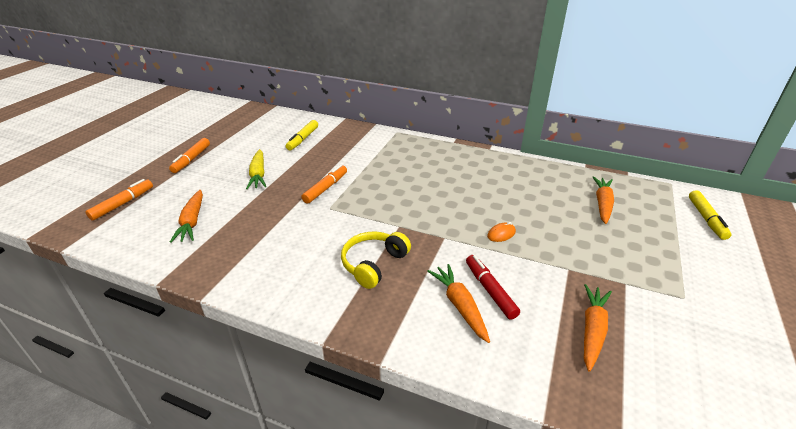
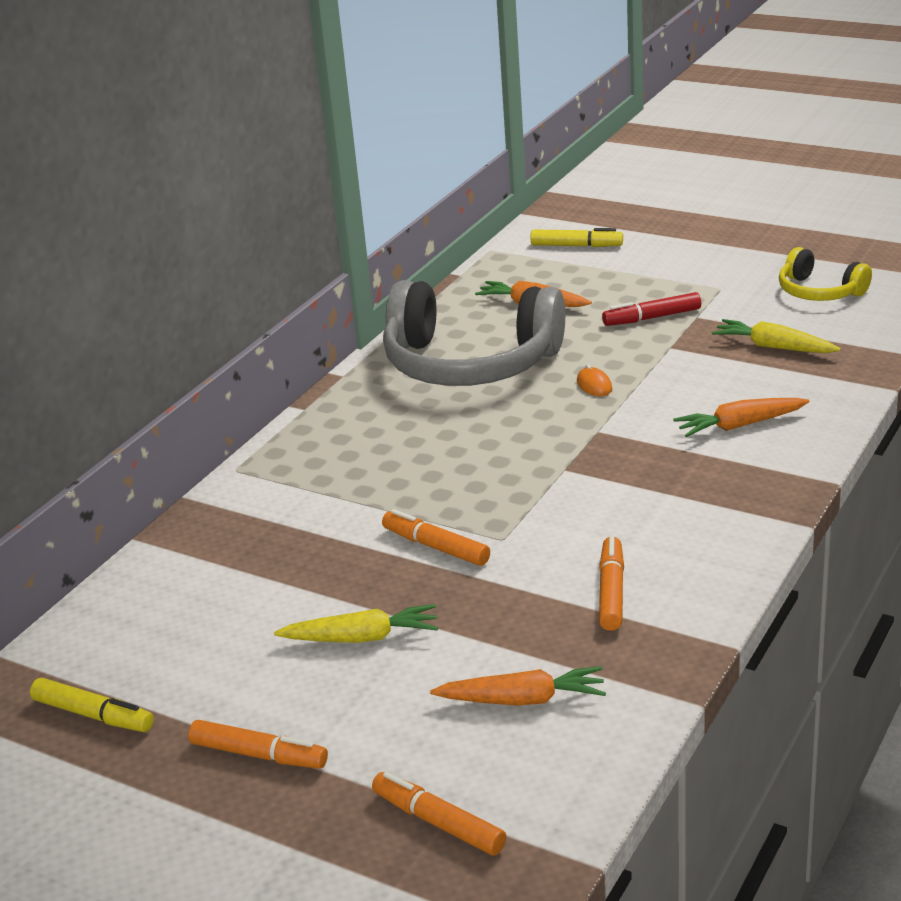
camera: 80 degrees left, 5 degrees down
(271, 248) = (611, 591): none -> orange marker
(302, 139) = (219, 592): yellow marker -> yellow marker (93, 715)
(373, 264) = (656, 490): yellow headphones -> yellow headphones (819, 292)
(490, 290) = (711, 403): red marker -> red marker (652, 318)
(515, 186) = (470, 363): none -> grey headphones
(592, 330) = (773, 347): orange carrot -> yellow carrot

